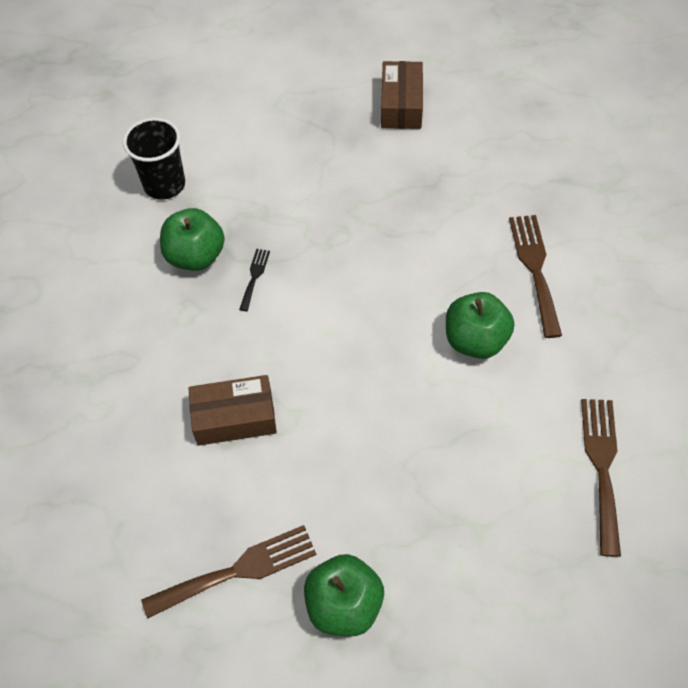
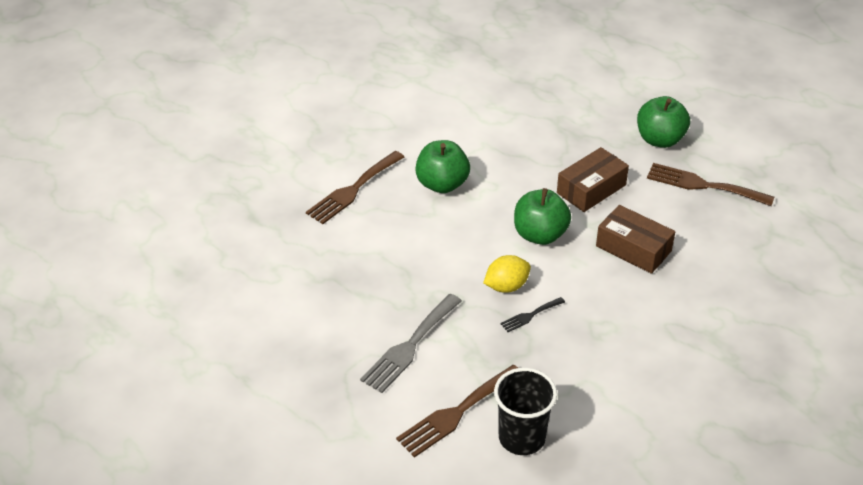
camera: 135 degrees left, 15 degrees down
(195, 256) = (556, 361): green apple -> green apple (540, 235)
(301, 286) = (506, 286): none -> yellow lemon
(313, 183) = (410, 346): none -> grey fork
(401, 105) = (265, 351): brown box -> brown box (591, 189)
(602, 466) = (461, 99): brown fork -> brown fork (457, 413)

